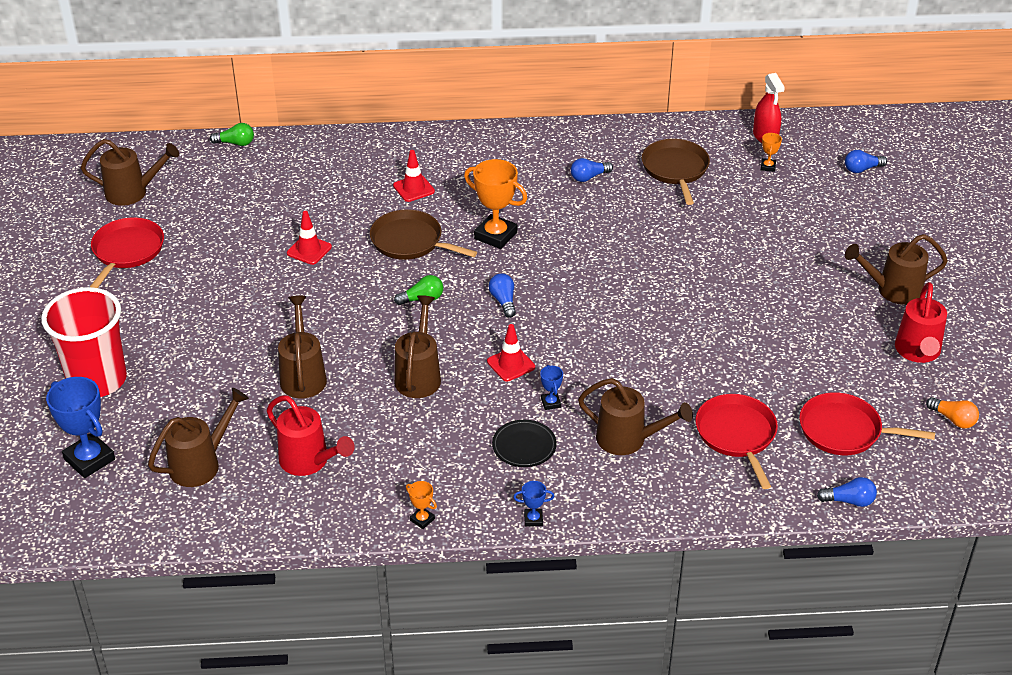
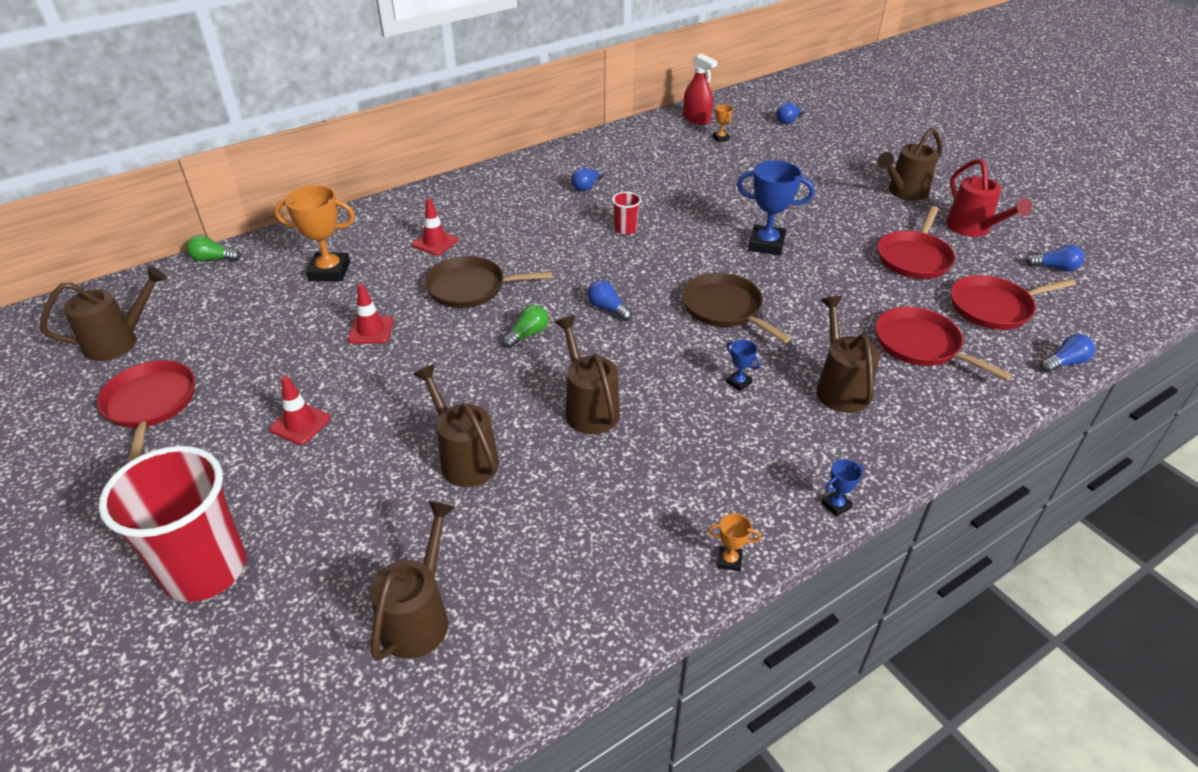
camera: 30 degrees left, 0 degrees up
(89, 459) = (260, 682): blue trophy -> blue trophy (766, 244)
(235, 143) = (213, 259): green light bulb -> green light bulb turned 150 degrees counterclockwise
(309, 462) = (549, 552): red watering can -> none
(495, 235) = (548, 256): orange trophy -> orange trophy (329, 271)
(511, 364) = (668, 362): red traffic cone -> red traffic cone (300, 424)
(524, 446) = (755, 434): black plate -> none
(584, 233) = (625, 229): none -> red cup
(628, 440) = (839, 387): brown watering can -> brown watering can turned 90 degrees counterclockwise
(675, 170) = (652, 160): brown pan -> brown pan (725, 308)
(824, 358) = (914, 257): none -> red pan
(953, 419) = (1055, 268): orange light bulb -> blue light bulb

